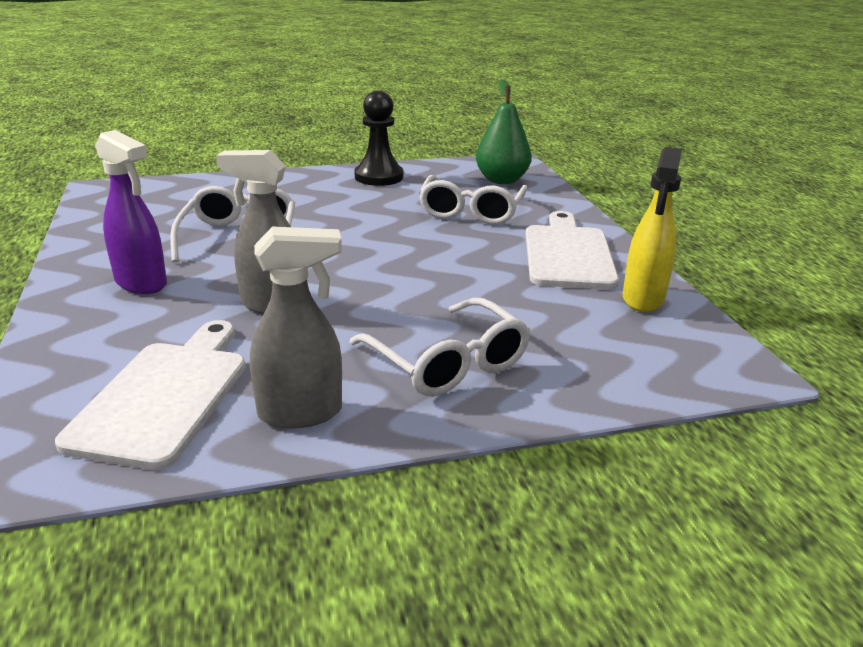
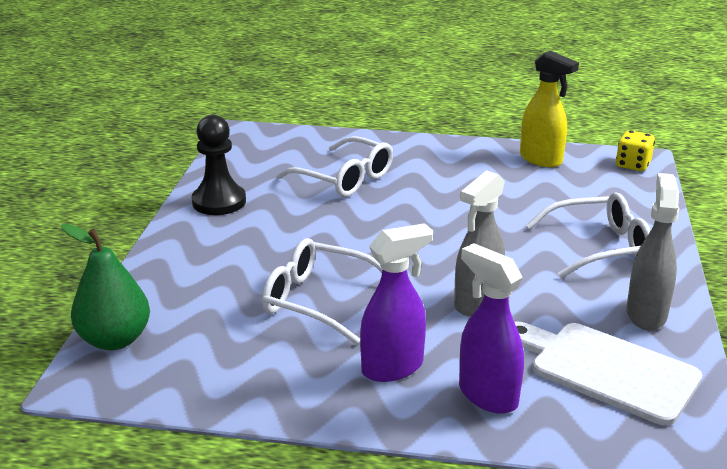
camera: 65 degrees left, 0 degrees up
(103, 332) = (487, 395): none -> purple spray bottle
(501, 180) = (284, 149): green pear -> green pear (115, 340)
(567, 254) = (456, 164): white cutting board -> none
(716, 365) = (632, 165): none -> yellow dice

